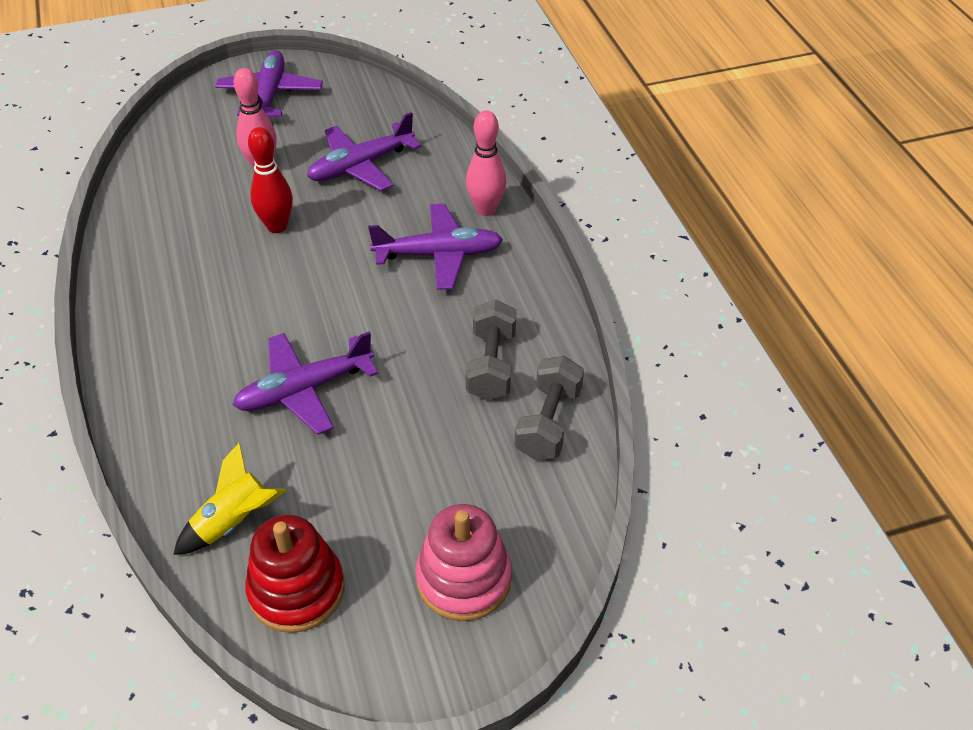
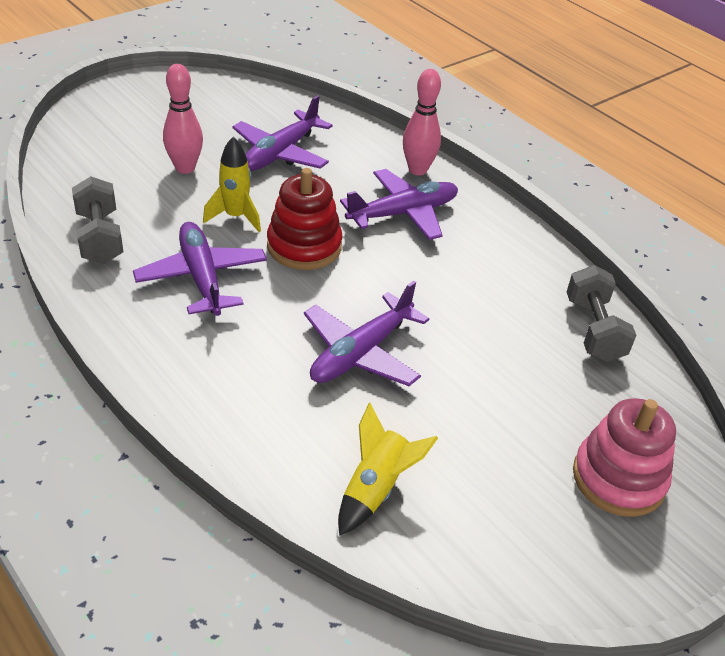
camera: 25 degrees left, 5 degrees down
(270, 94) = (151, 107): purple plane -> purple plane (201, 277)
(277, 226) = (235, 217): red bowling pin -> yellow rocket
(296, 590) = (479, 533): red stacking toy -> red stacking toy (304, 246)
(491, 365) = (513, 294): grey dumbbell -> grey dumbbell (100, 237)

